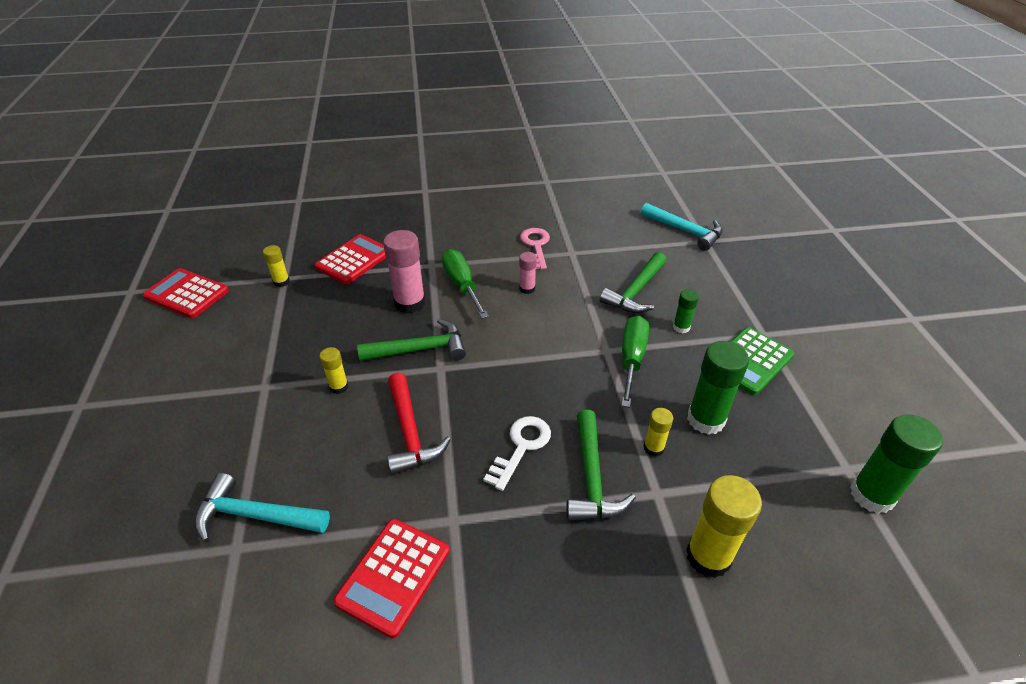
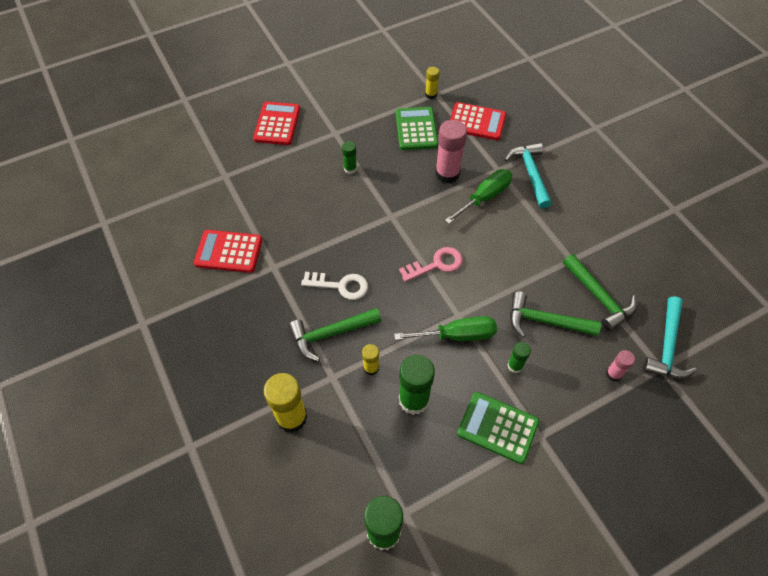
camera: 70 degrees right, 15 degrees up
(187, 294) = (394, 55): red calculator -> red calculator (277, 124)
(255, 515) = (245, 174): turquoise hammer -> turquoise hammer (530, 174)
(324, 309) = (416, 129): none -> green calculator
(338, 386) = (350, 169): yellow glue stick -> green glue stick
(410, 432) = (328, 220): red hammer -> none
(420, 349) = (403, 198): green hammer -> green hammer (599, 297)
(527, 289) = (504, 241): pink glue stick -> pink glue stick (613, 374)
(536, 246) = (565, 231): pink key -> pink key (436, 264)

